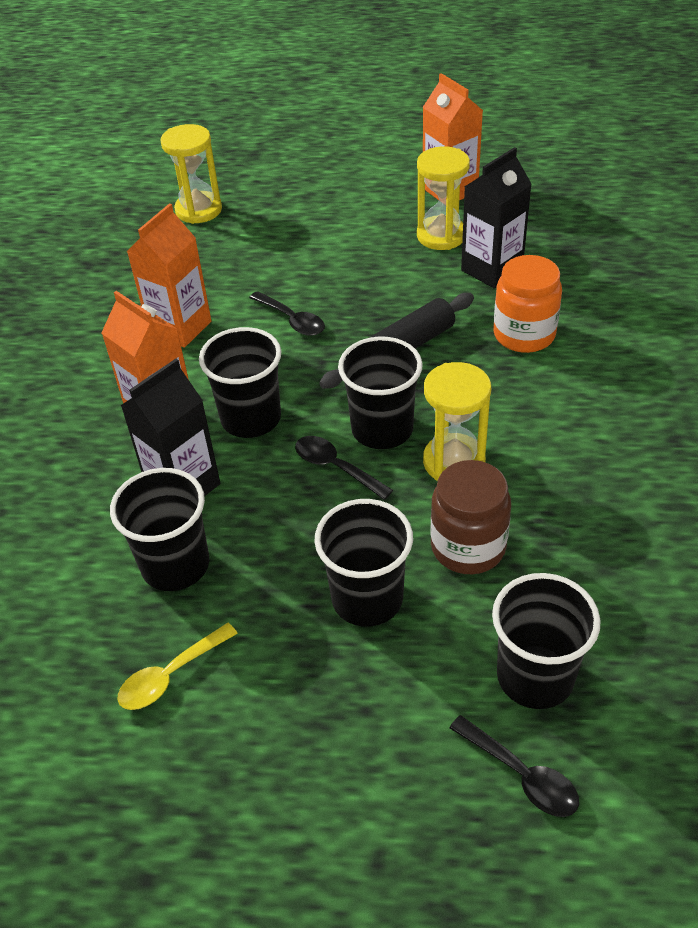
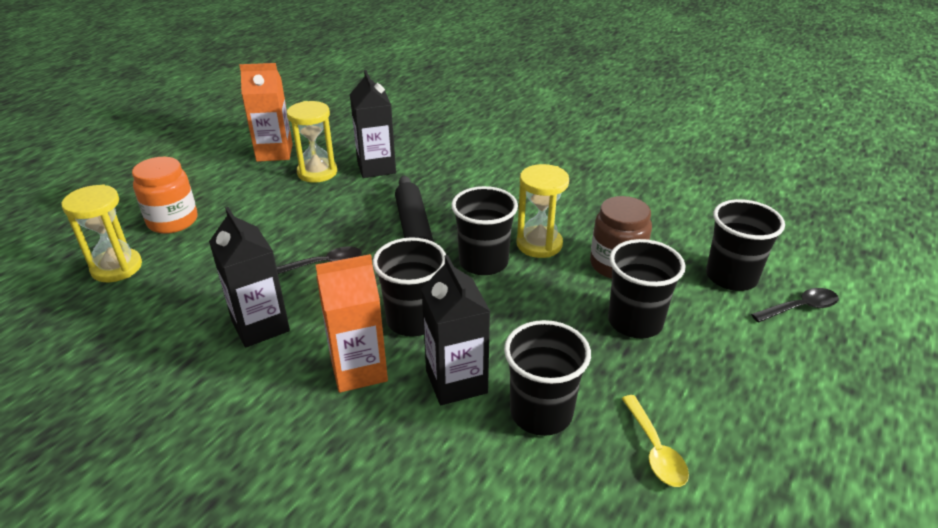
camera: 65 degrees left, 10 degrees down
(180, 327) = (260, 326): orange carton -> black carton
(336, 467) = (502, 295): black spoon -> none
(524, 334) = (450, 179): orange jar -> orange jar (173, 221)

